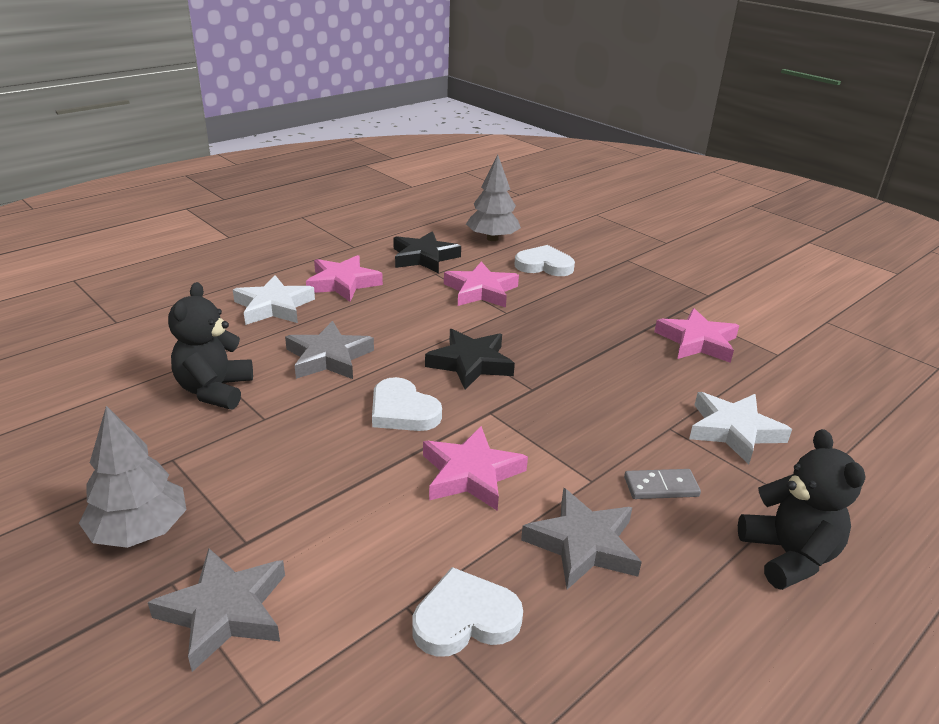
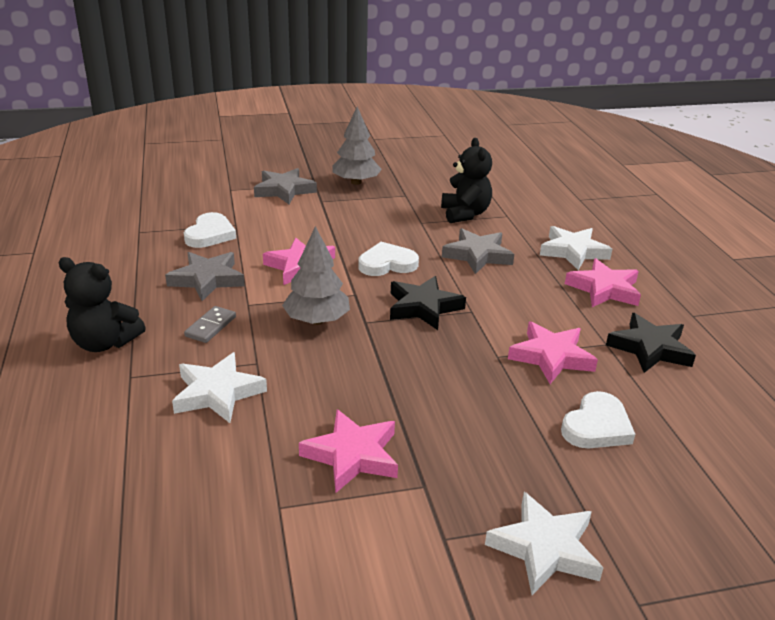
camera: 120 degrees right, 0 degrees up
(214, 390) = (465, 214): black teddy bear -> black teddy bear turned 45 degrees clockwise
(492, 238) = (695, 416): grey tree -> grey tree (317, 320)
(669, 267) = (544, 548): none -> white star

